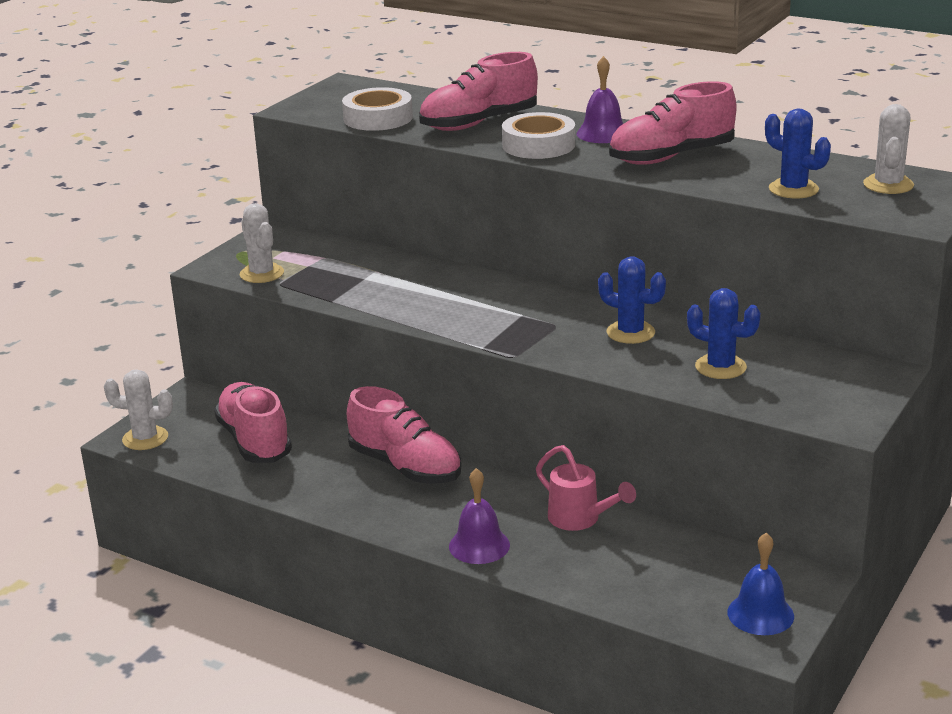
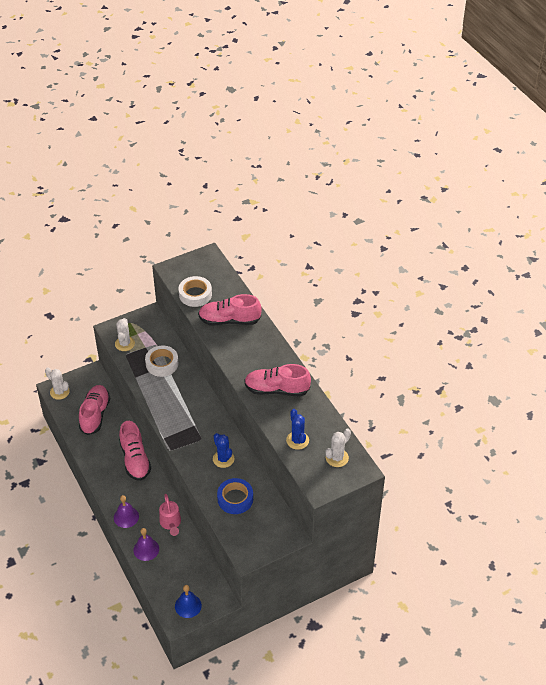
camera: 30 degrees right, 20 degrees up
(538, 145) = (236, 351): white tape -> white tape (162, 364)
(603, 133) = (269, 355): purple bell -> purple bell (146, 549)
(720, 367) = (235, 499): blue cactus -> blue tape

